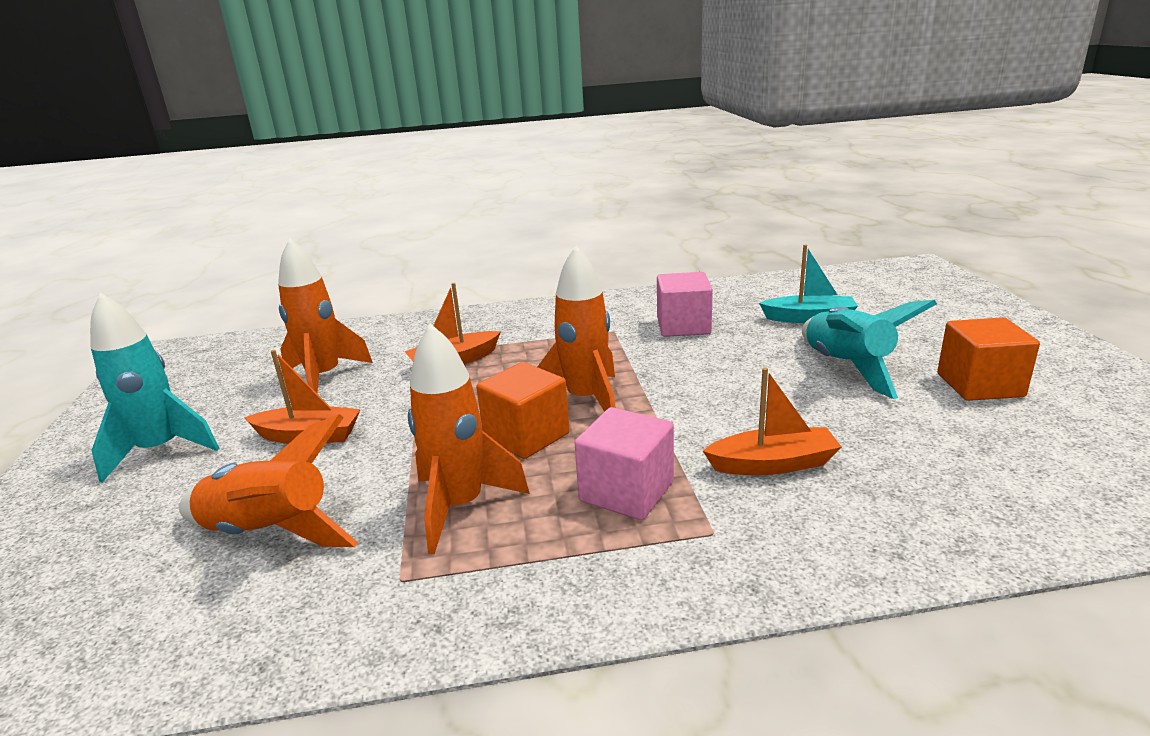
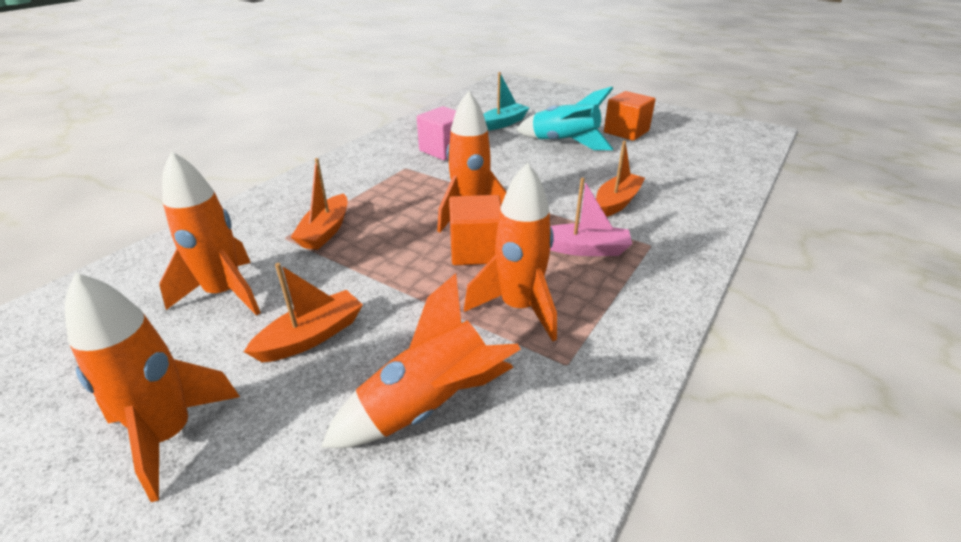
camera: 50 degrees left, 10 degrees up
(161, 450) = (169, 435): turquoise rocket -> orange rocket
(626, 491) = (583, 249): pink cube -> pink boat

